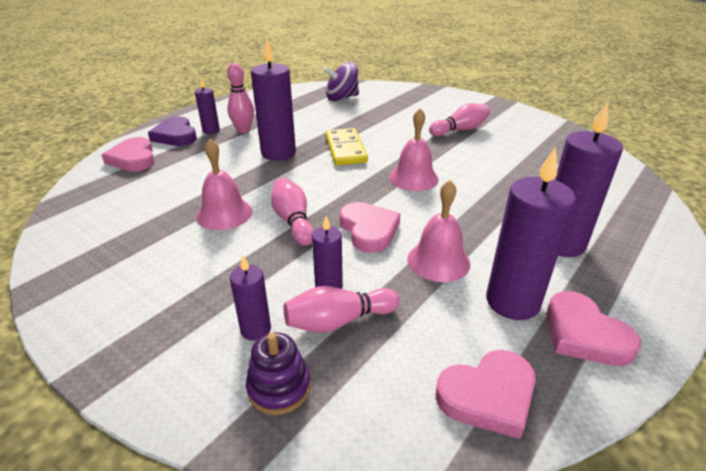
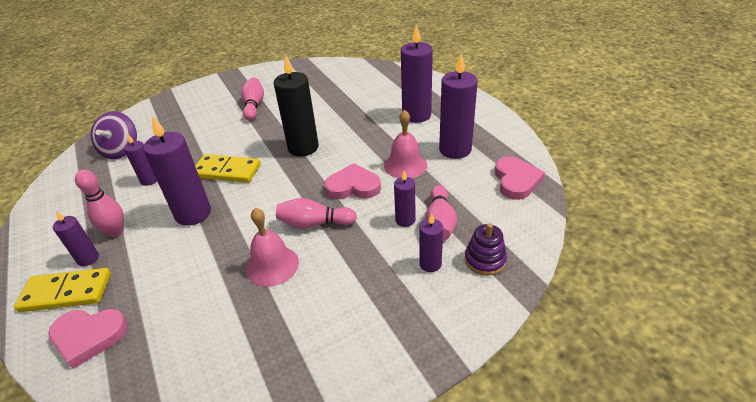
camera: 65 degrees left, 5 degrees up
(175, 135) = (66, 292): purple heart -> yellow domino
(311, 121) = (149, 180): none -> purple candle
(413, 178) = (303, 148): pink bell -> black candle
(584, 334) = (488, 136): pink heart -> none

